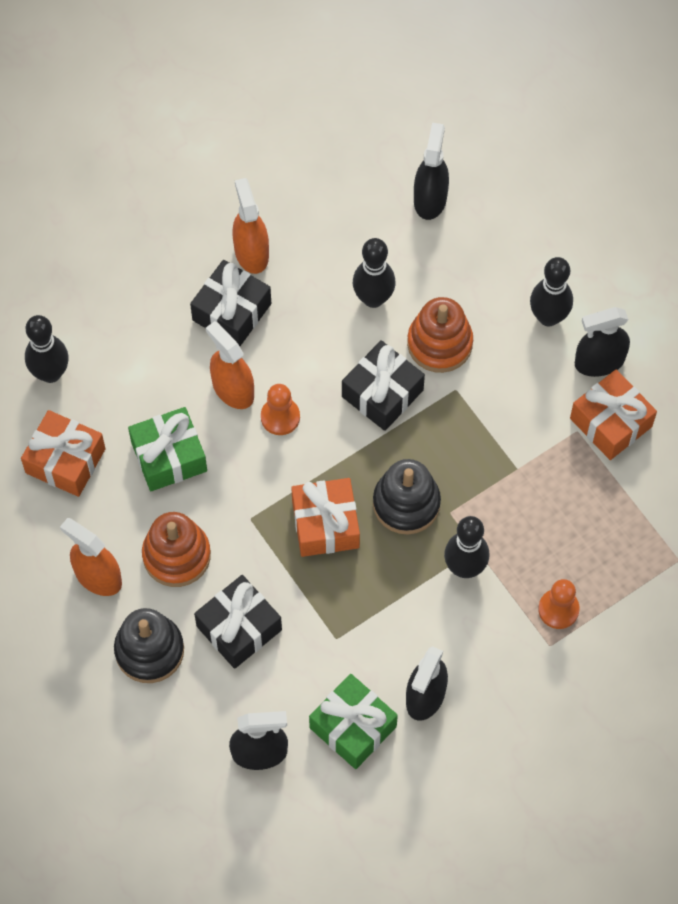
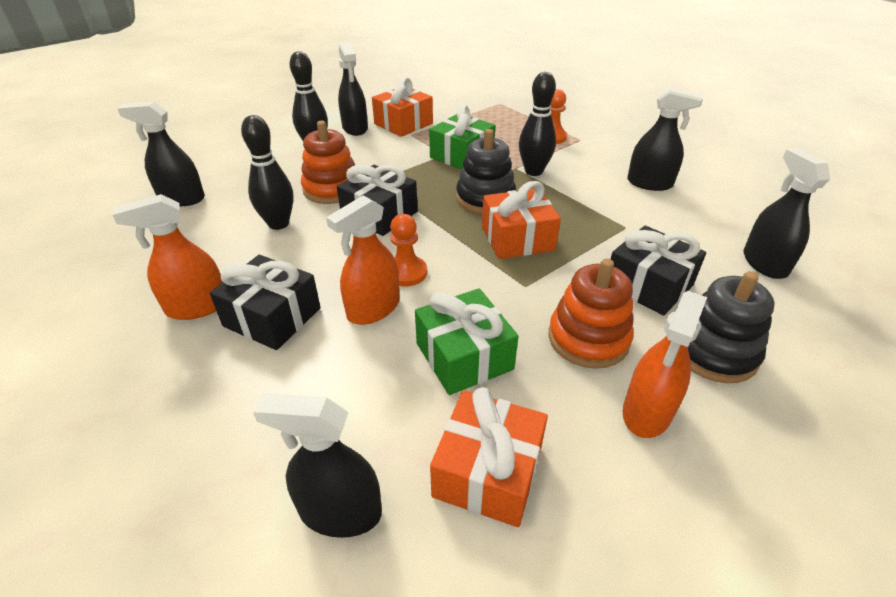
camera: 95 degrees left, 25 degrees down
(50, 373) = (340, 512): black bowling pin -> black spray bottle
(353, 727) = (700, 214): green gift -> green gift (461, 155)

